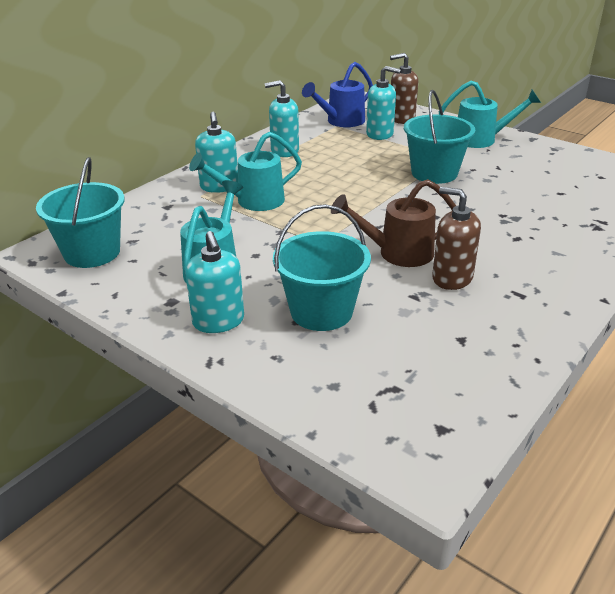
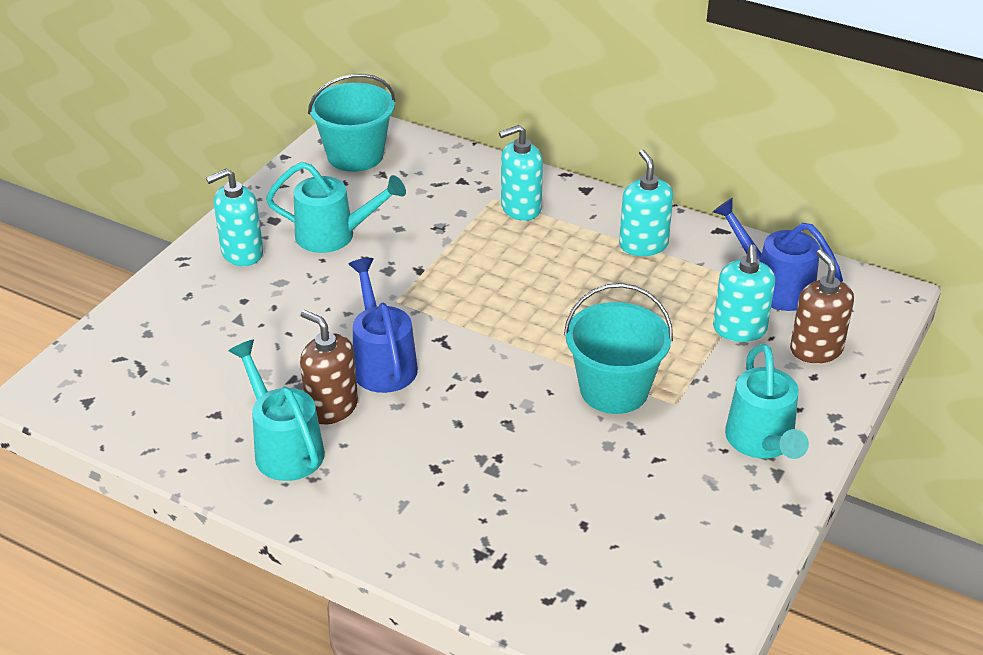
camera: 80 degrees right, 5 degrees up
(253, 201) = (488, 239): turquoise watering can -> turquoise watering can (284, 447)
(321, 311) = (260, 315): turquoise bucket -> none
(397, 253) = (382, 362): brown watering can -> blue watering can
(452, 278) = (331, 407): brown soap dispenser -> brown soap dispenser turned 75 degrees counterclockwise

